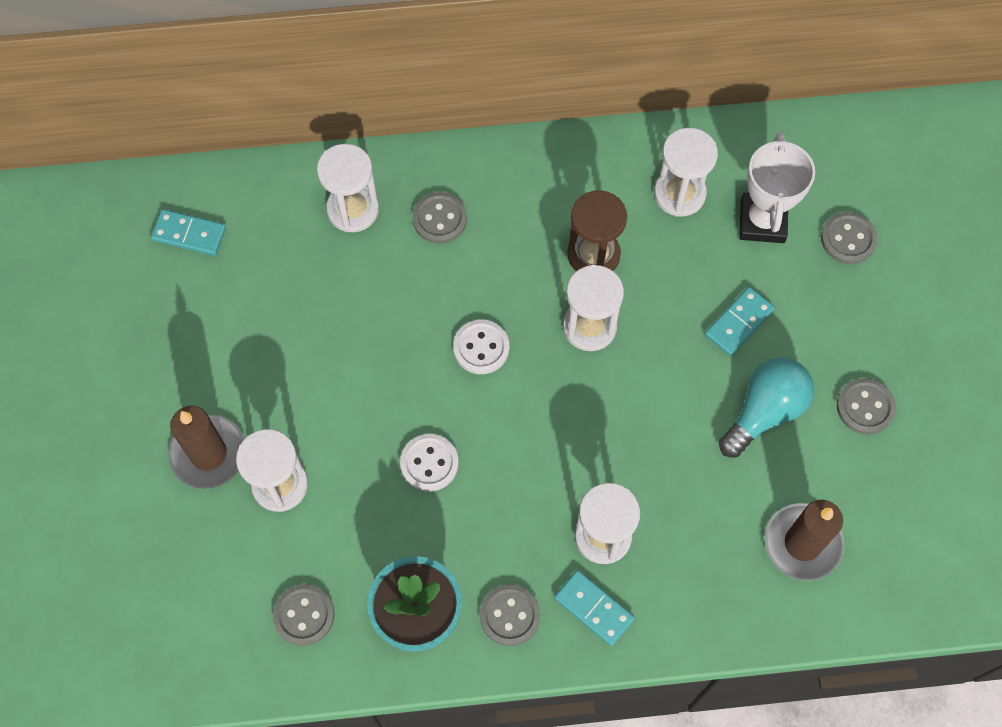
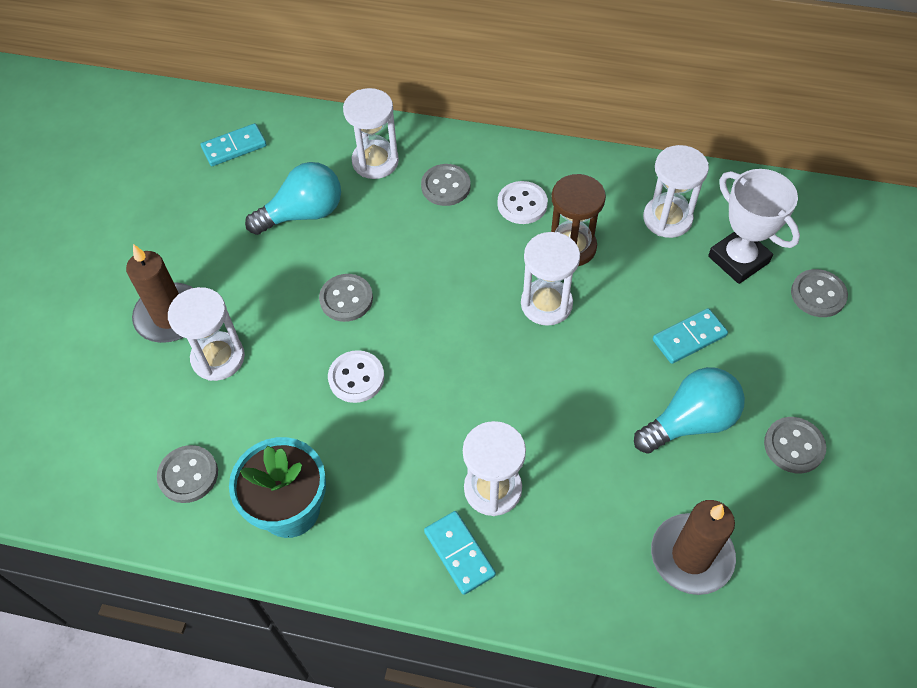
camera: 20 degrees right, 10 degrees down
(189, 234) = (234, 147): turquoise domino -> turquoise domino turned 60 degrees counterclockwise
(300, 294) = (303, 213): none -> turquoise light bulb
(481, 348) = (441, 295): white button -> white button (522, 204)
(509, 615) = (376, 534): grey button -> grey button (346, 299)
(762, 221) = (738, 259): white trophy -> white trophy turned 60 degrees counterclockwise

